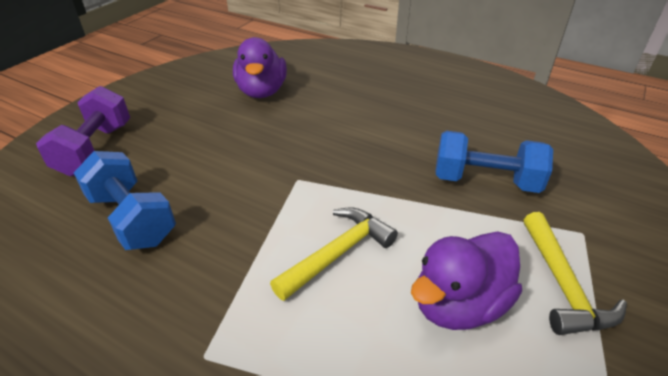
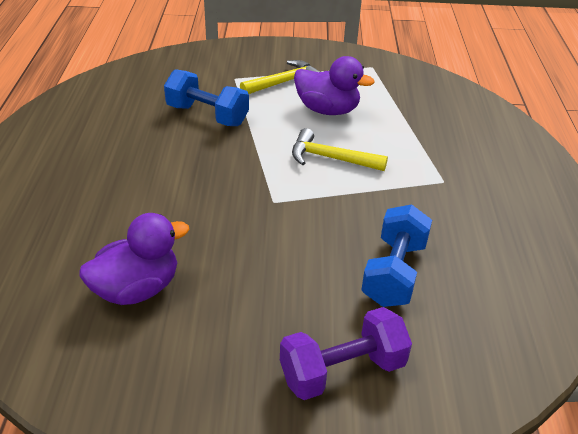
camera: 120 degrees left, 0 degrees up
(485, 181) = (207, 115): blue dumbbell -> blue dumbbell turned 45 degrees counterclockwise

